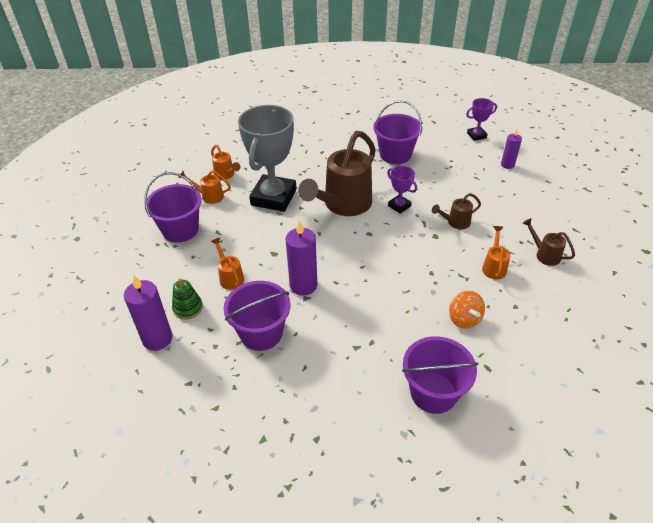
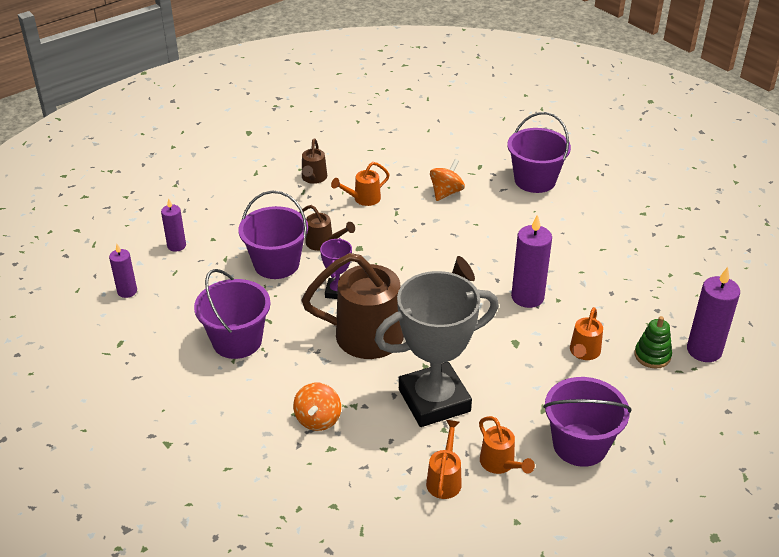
camera: 130 degrees left, 5 degrees down
(261, 333) = (608, 291): purple bucket -> purple bucket (276, 264)
(309, 156) = (318, 419): none -> orange spinning top
(476, 135) = (127, 291): purple trophy -> purple candle

